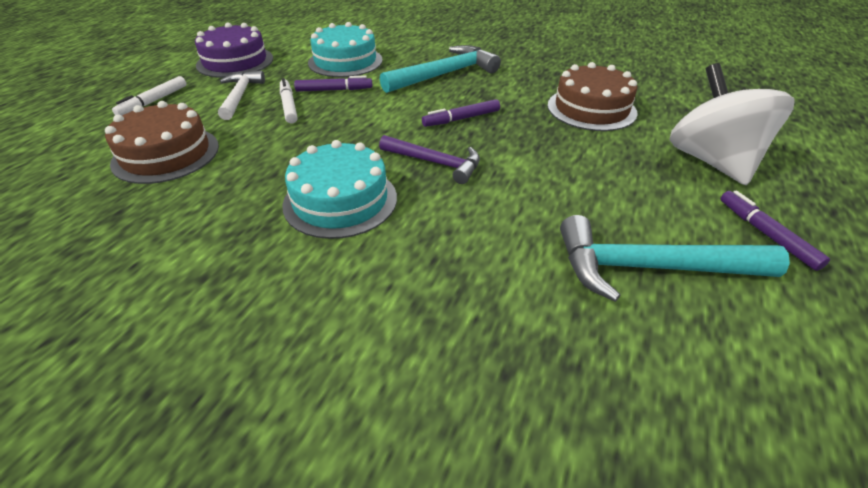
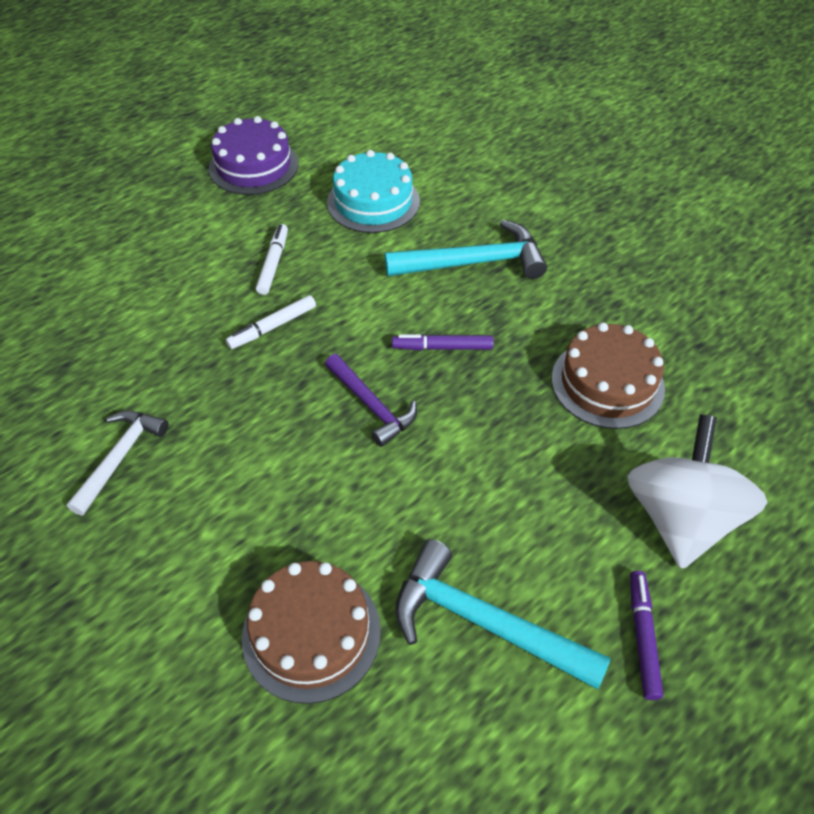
camera: 25 degrees right, 10 degrees up
(153, 101) = (147, 213): white marker -> white marker (272, 327)
(166, 154) = (129, 300): brown cake -> brown cake (311, 633)
(240, 96) = (232, 230): white hammer -> white hammer (120, 457)
(334, 90) = (333, 251): purple marker -> none
(340, 200) = (253, 423): turquoise cake -> none

